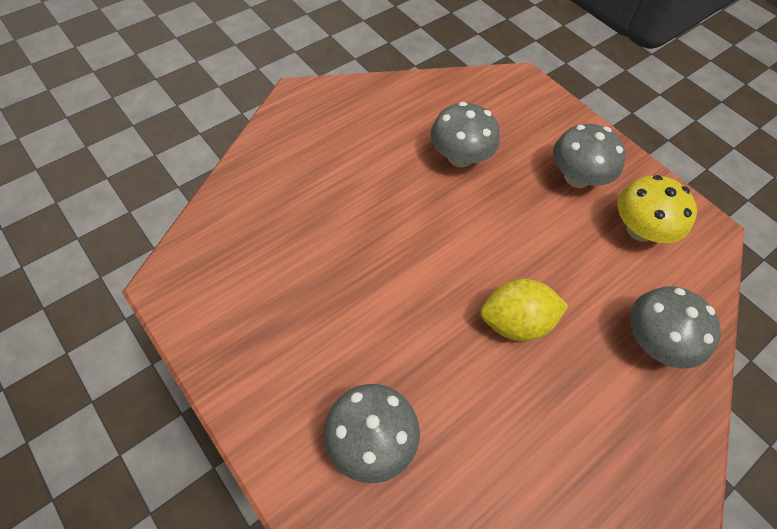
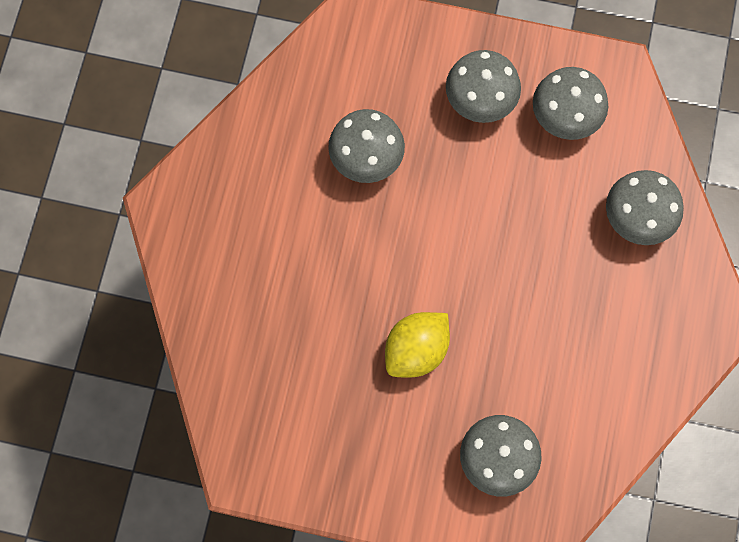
camera: 35 degrees left, 15 degrees up
(515, 322) = (528, 285): yellow lemon -> yellow lemon (416, 350)
(639, 230) = (565, 117): yellow mushroom -> grey mushroom

